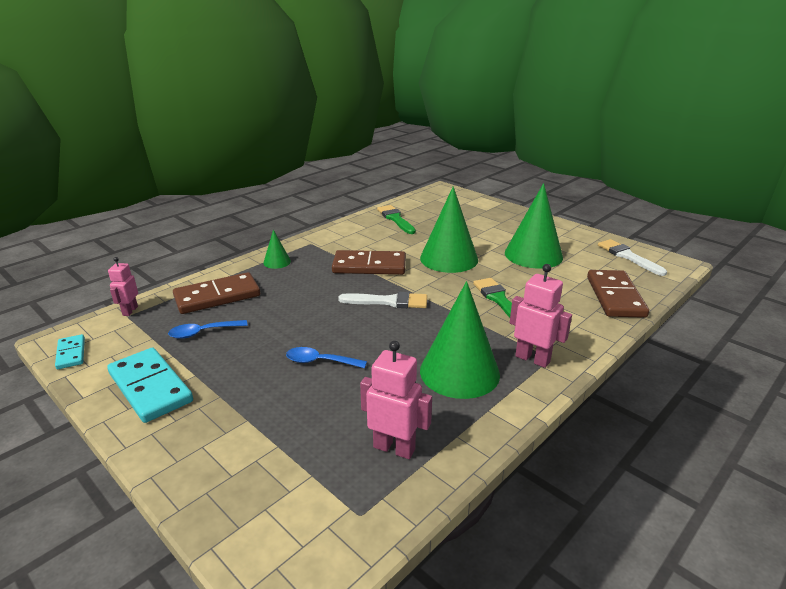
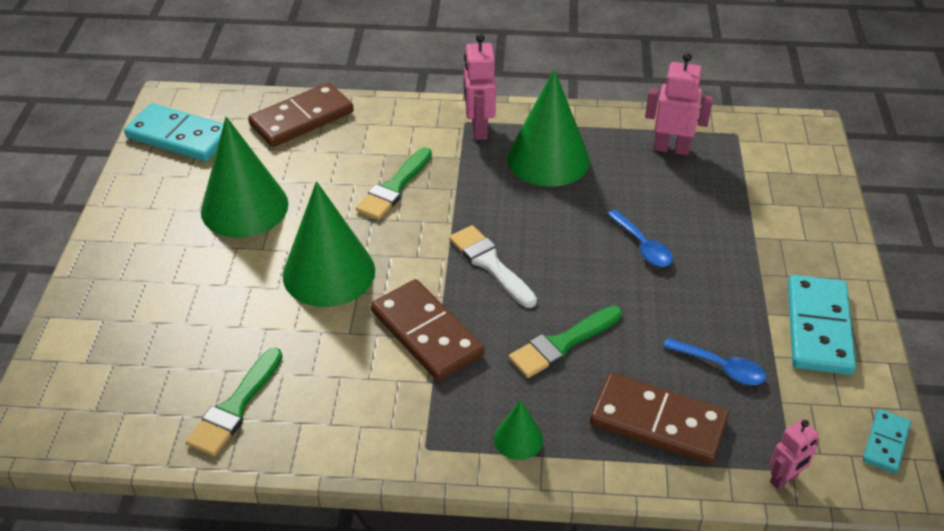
camera: 130 degrees left, 15 degrees up
(302, 295) = (562, 344): none -> green brush
(394, 448) = (671, 148): pink robot -> pink robot turned 120 degrees clockwise
(628, 256) = (179, 136): white brush -> turquoise domino

